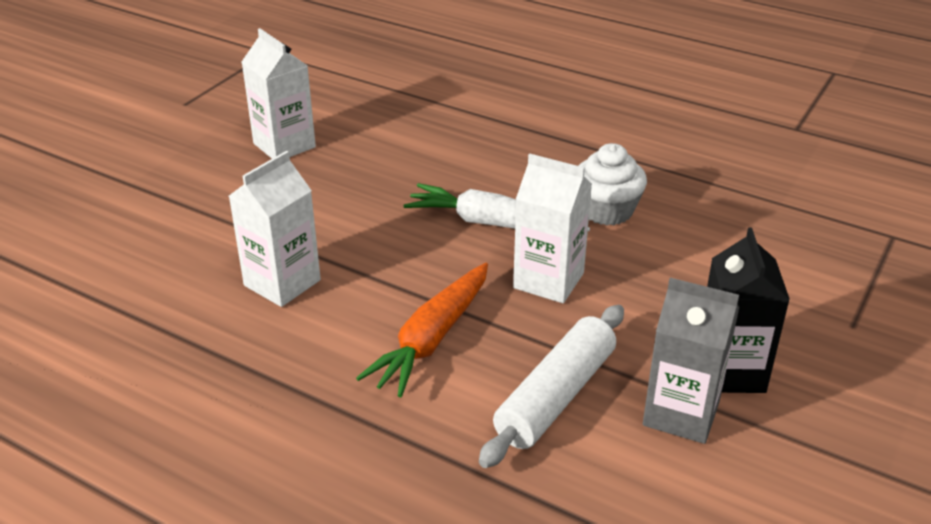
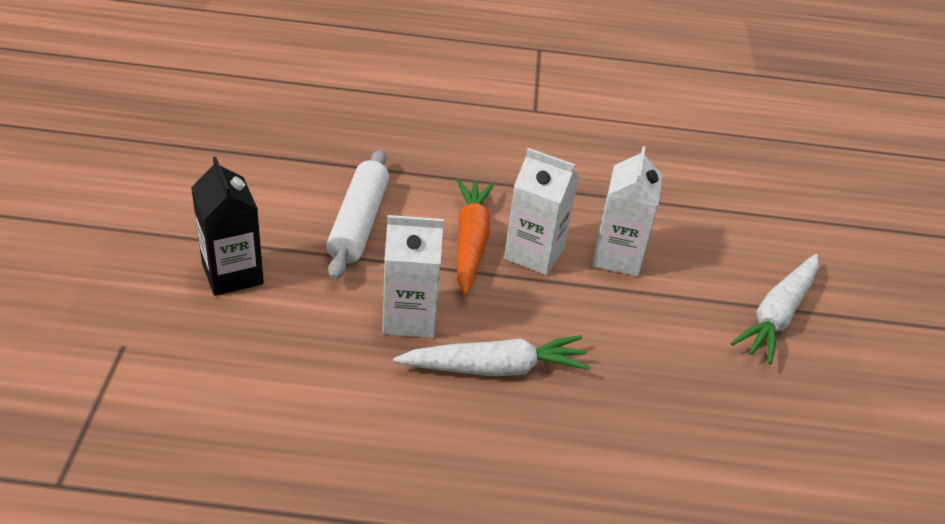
camera: 150 degrees right, 5 degrees up
(192, 199) = (777, 315): none -> white carrot
(284, 145) = (780, 412): white carton -> white carton (534, 253)
(606, 210) = (391, 422): white cupcake -> none
(681, 413) = (265, 233): grey carton -> none

